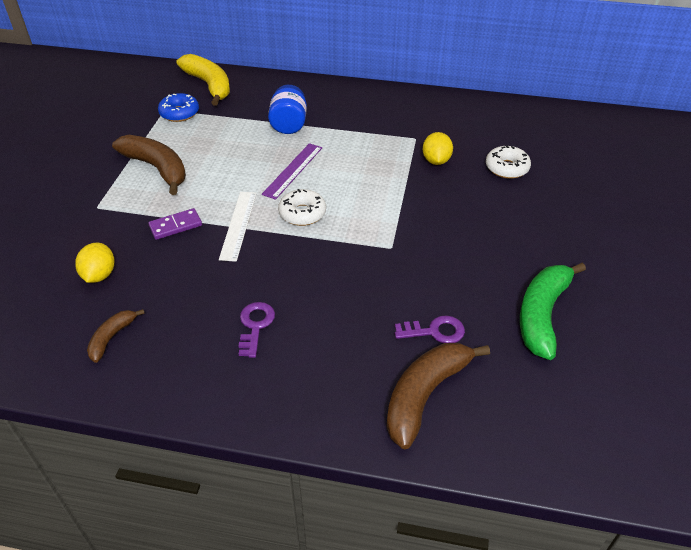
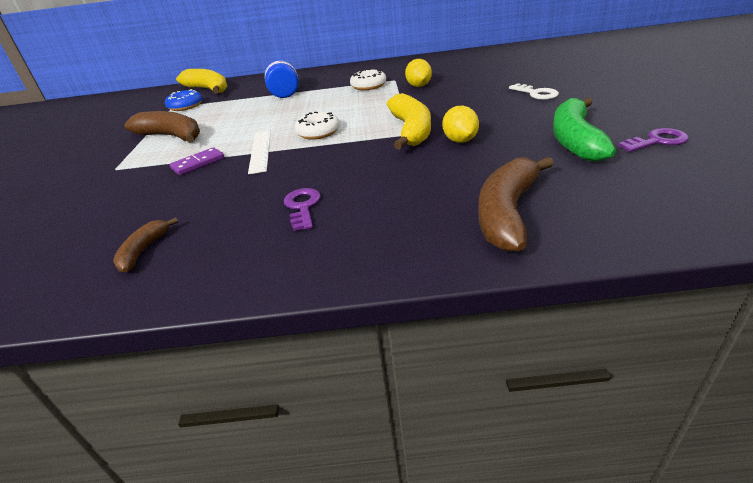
camera: 10 degrees left, 10 degrees down
(99, 275) = (123, 210): yellow lemon -> yellow lemon (460, 140)
(293, 170) = (298, 113): purple ruler -> none
(394, 242) = (411, 130): none -> yellow banana
(434, 331) = (485, 171): purple key -> purple key (657, 141)
(507, 168) = (478, 78): white donut -> white donut (368, 86)
(551, 221) = (536, 93): none -> white key

